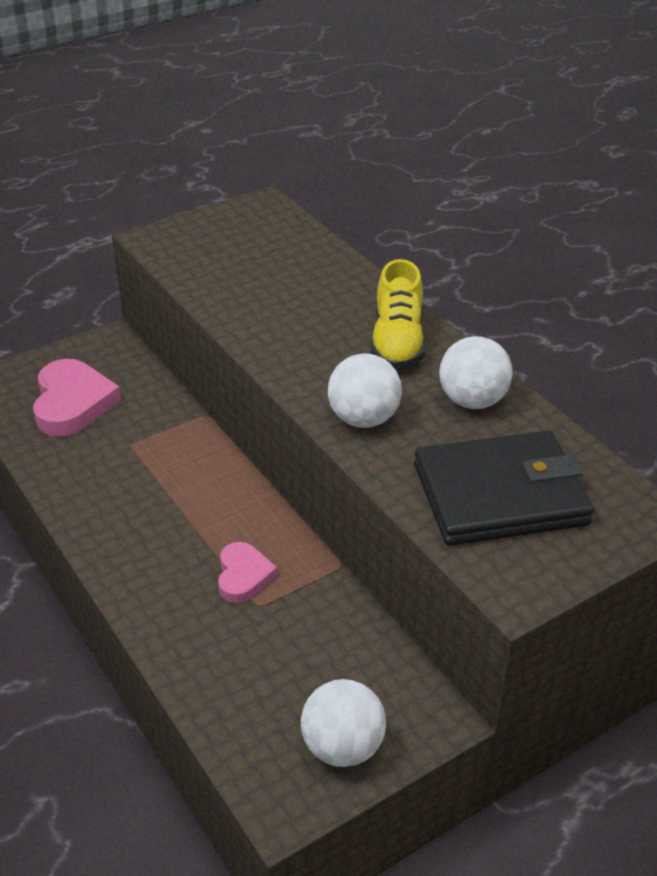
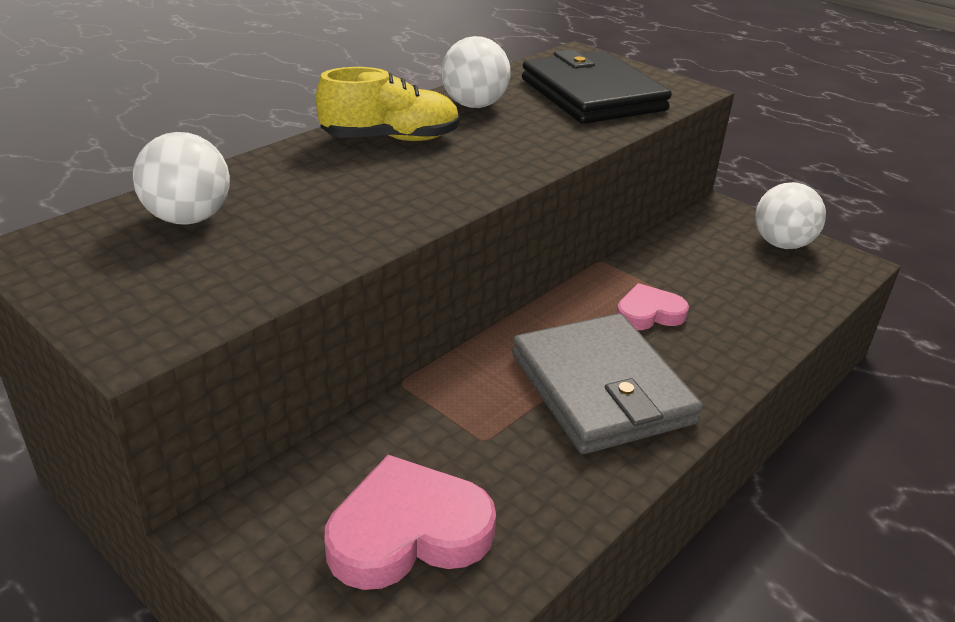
camera: 105 degrees left, 5 degrees down
(156, 516) = (601, 388): none -> grey wallet
(363, 419) = (530, 148): white ball -> white ball (189, 218)

